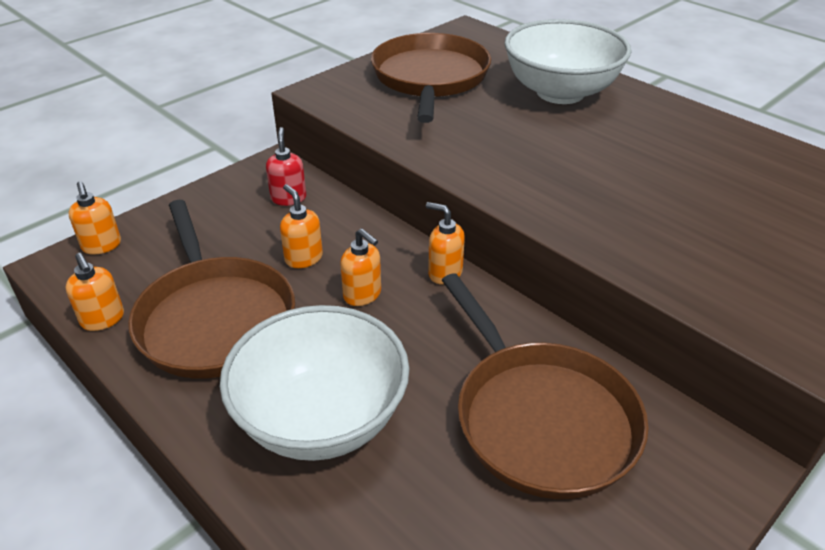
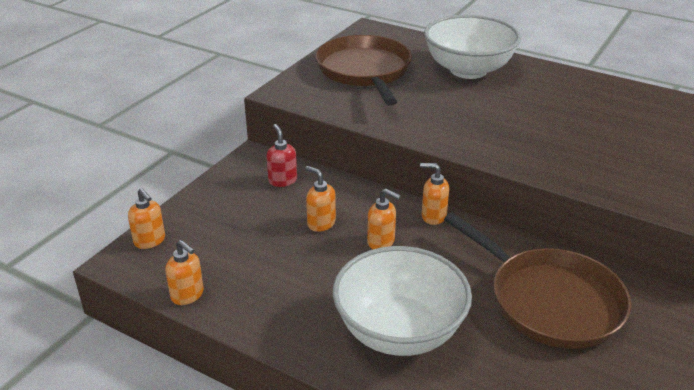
camera: 15 degrees left, 5 degrees down
(215, 319) = (278, 279): brown pan -> none

